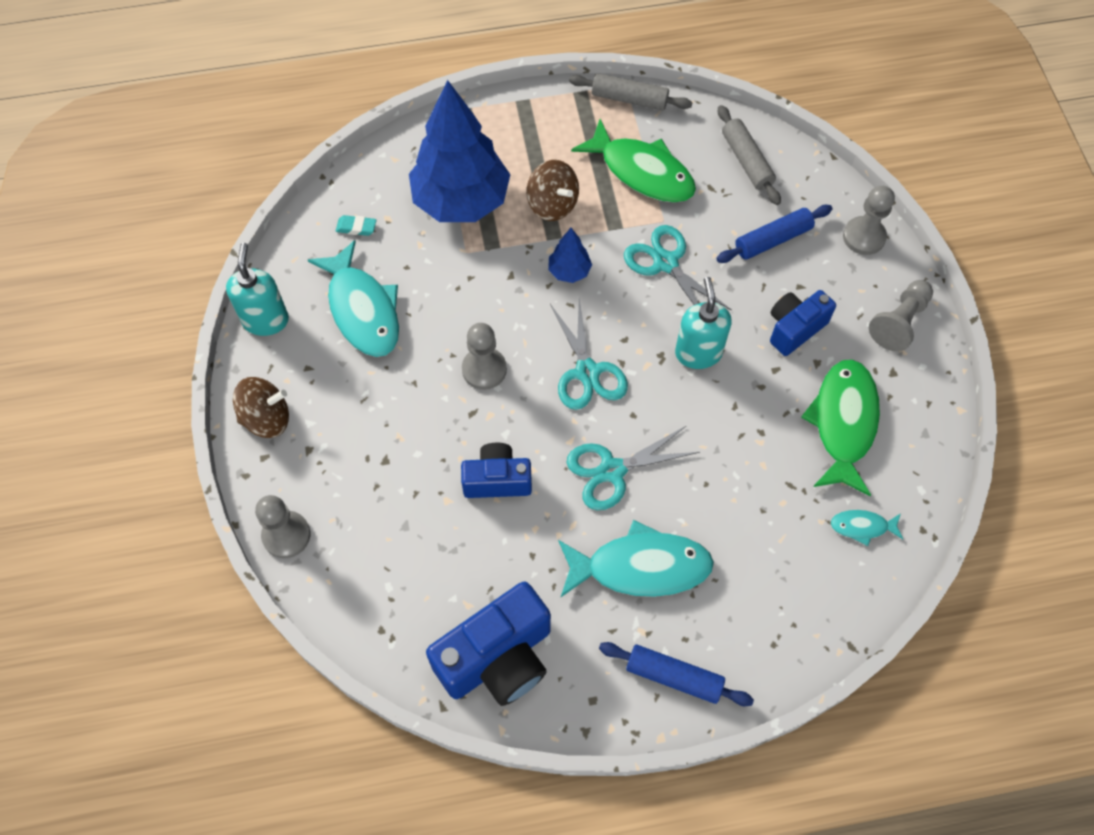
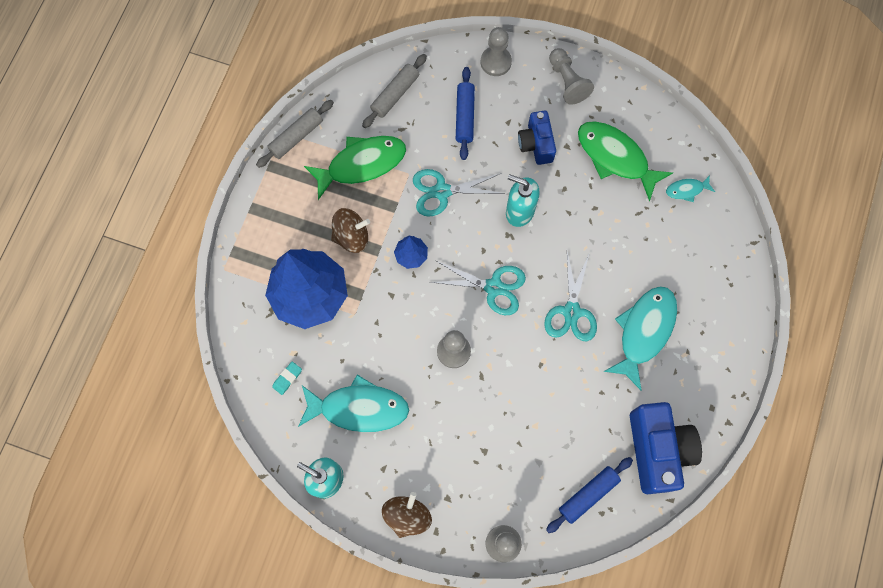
camera: 60 degrees left, 10 degrees up
(497, 480) = (538, 386): blue camera -> none
(674, 676) = (721, 352): blue rolling pin -> blue rolling pin (588, 495)
(746, 161) = (395, 94): grey rolling pin -> grey rolling pin turned 60 degrees counterclockwise
(862, 527) = (686, 190): turquoise fish -> turquoise fish turned 45 degrees clockwise

